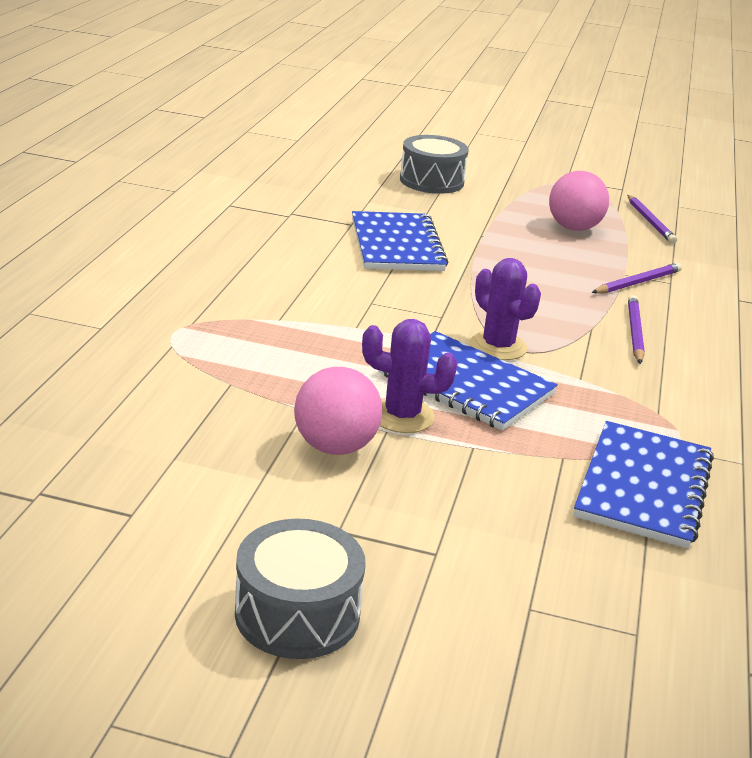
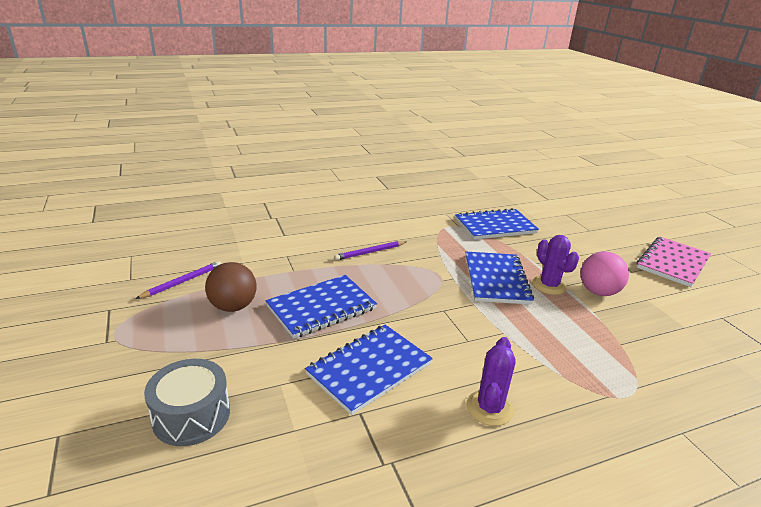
camera: 125 degrees left, 0 degrees up
(297, 614) = (673, 263): grey drum -> pink notebook
(498, 346) = (447, 282): purple cactus -> purple cactus (489, 408)
(525, 261) = (321, 308): none -> blue notebook
(573, 228) = (233, 306): pink ball -> brown ball
(637, 282) = (302, 264): purple pencil -> none

